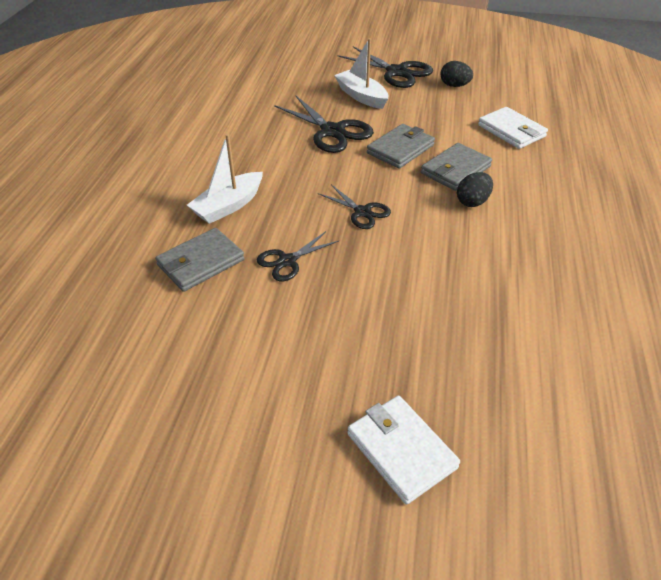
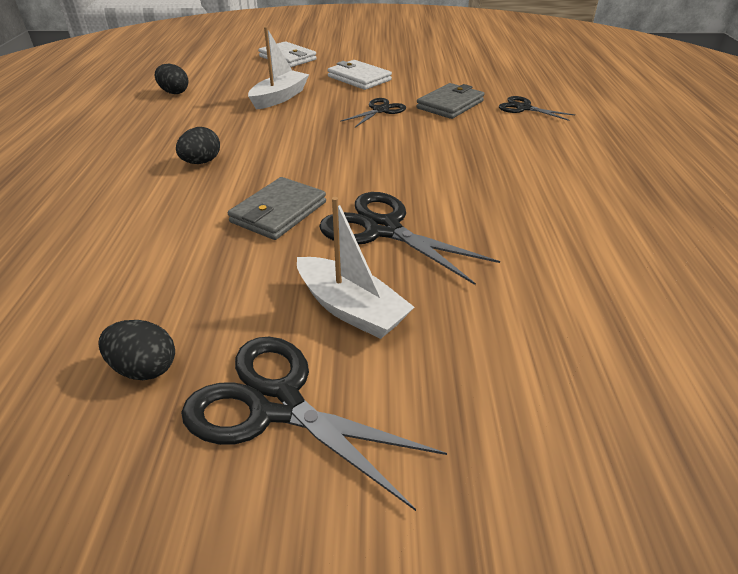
camera: 170 degrees right, 5 degrees down
(228, 206) = (459, 138): white boat -> white boat (279, 98)
(362, 212) = (322, 144): black scissors -> black scissors (523, 108)
(455, 170) = (209, 192): grey wallet -> none
(511, 131) = (91, 259): white wallet -> white wallet (359, 78)
(560, 339) = (174, 92): none -> black egg

